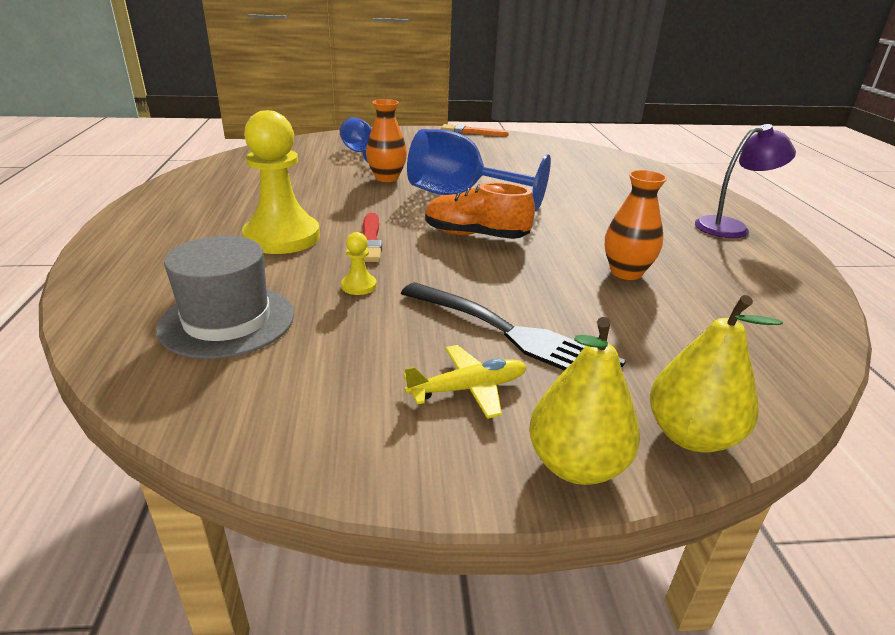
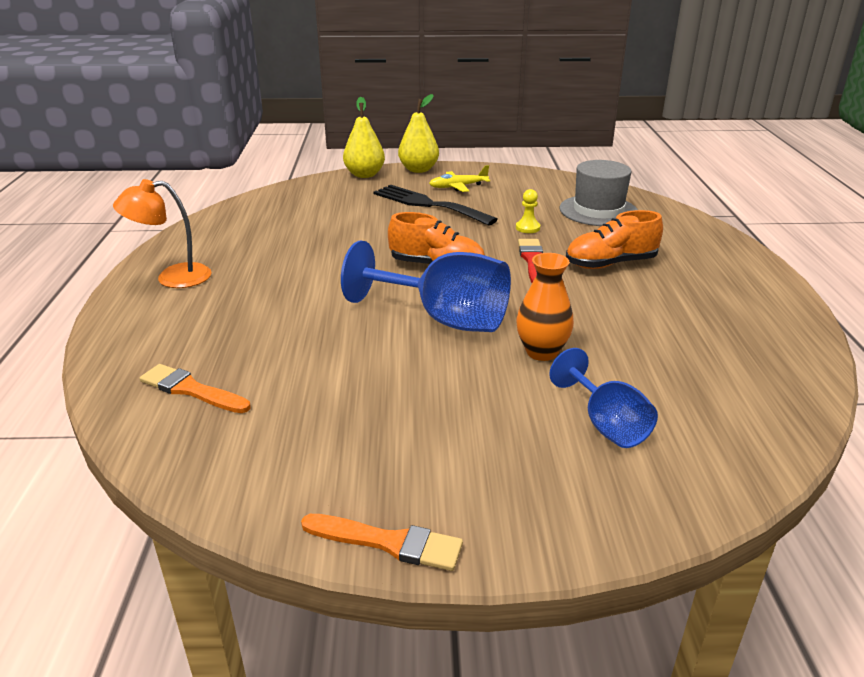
camera: 175 degrees left, 0 degrees up
(282, 237) = (610, 264): yellow pawn -> orange shoe
(608, 167) = (191, 390): none -> orange brush
(626, 272) = (326, 236): orange vase -> none
(730, 227) = (172, 277): purple lamp -> orange lamp

